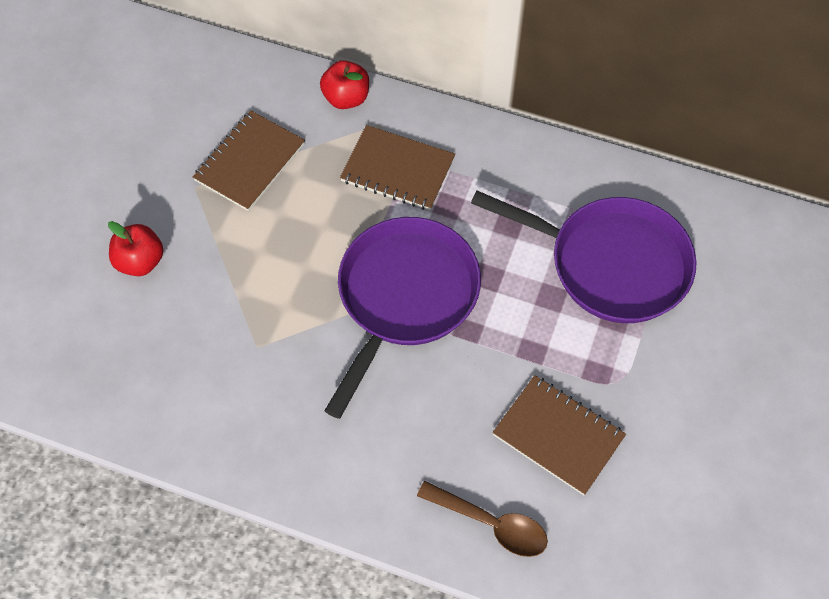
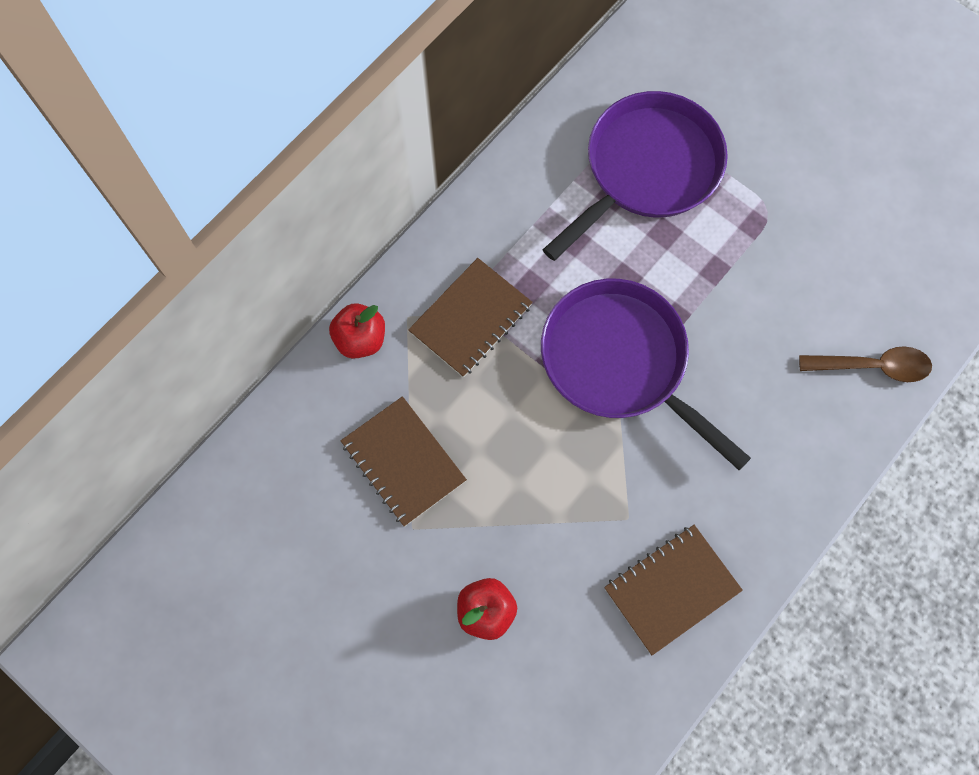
camera: 70 degrees left, 10 degrees up
(491, 523) = (872, 366): brown spoon -> brown spoon turned 45 degrees clockwise
(558, 436) = (805, 280): brown notebook -> brown notebook (671, 589)

